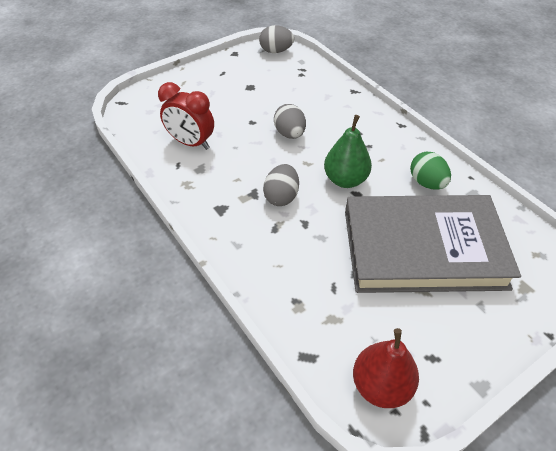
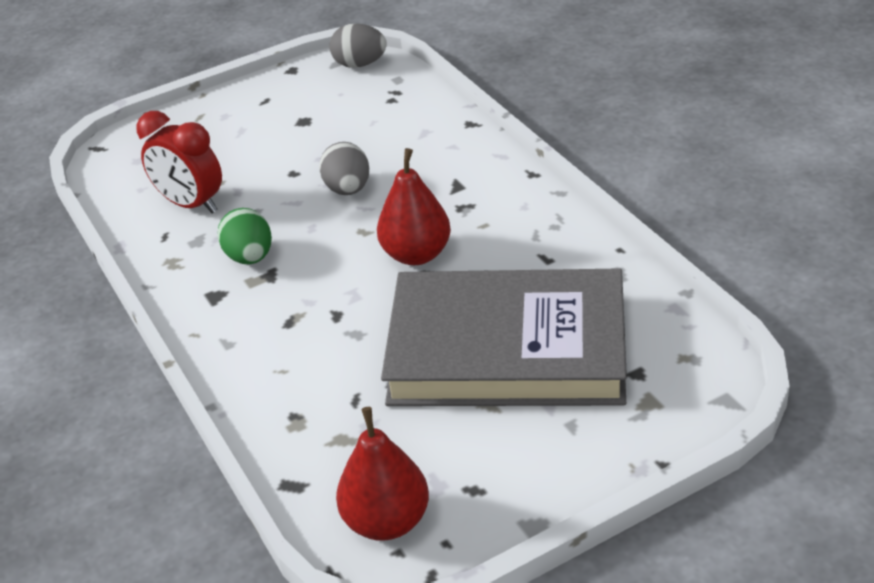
camera: 10 degrees right, 10 degrees down
(281, 197) = (310, 278): grey egg -> none
(345, 180) = (416, 254): green pear -> red pear
(426, 183) = (544, 258): green egg -> green egg (250, 257)

